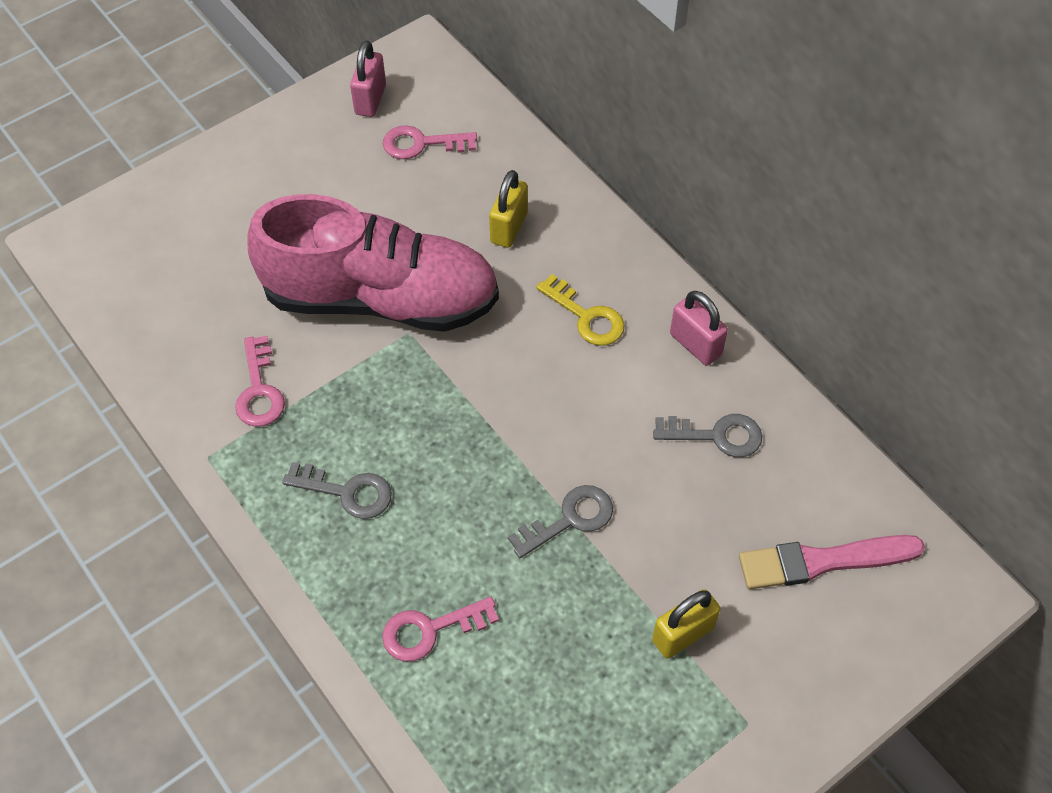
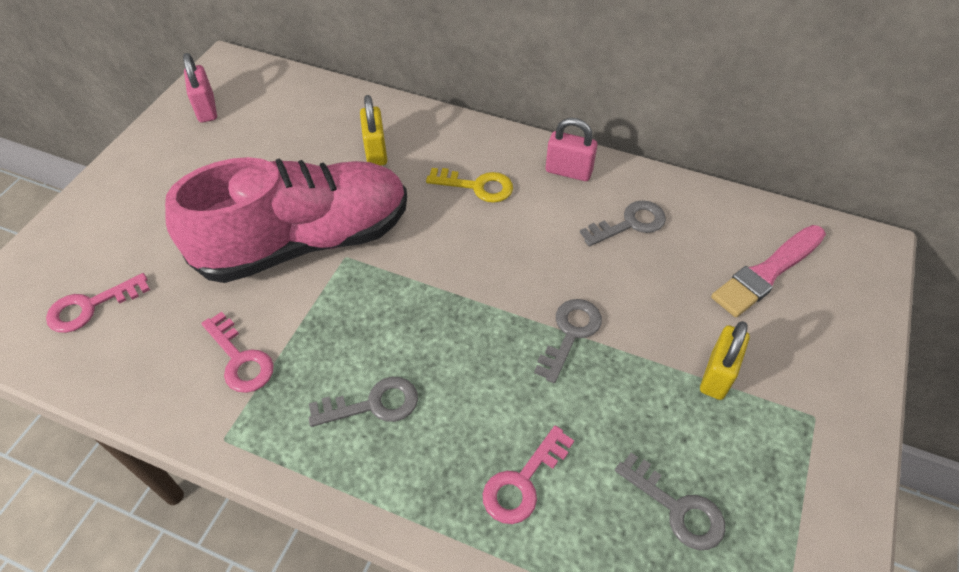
camera: 30 degrees left, 5 degrees down
(422, 144) = (268, 123): pink key -> pink key (91, 306)
(549, 727) = (677, 508): none -> grey key

